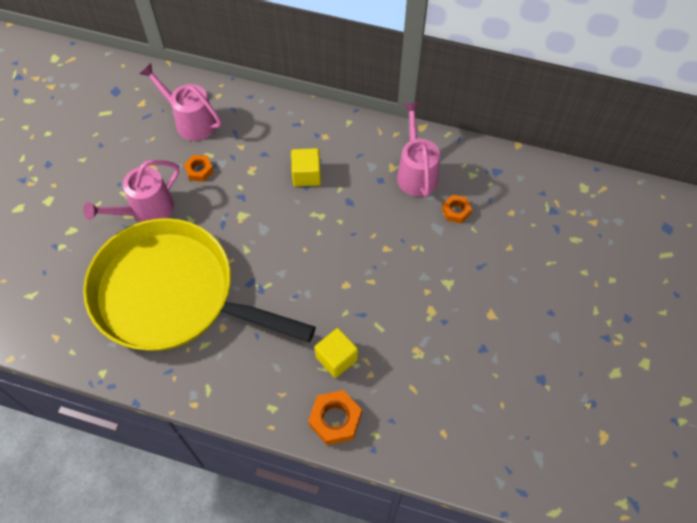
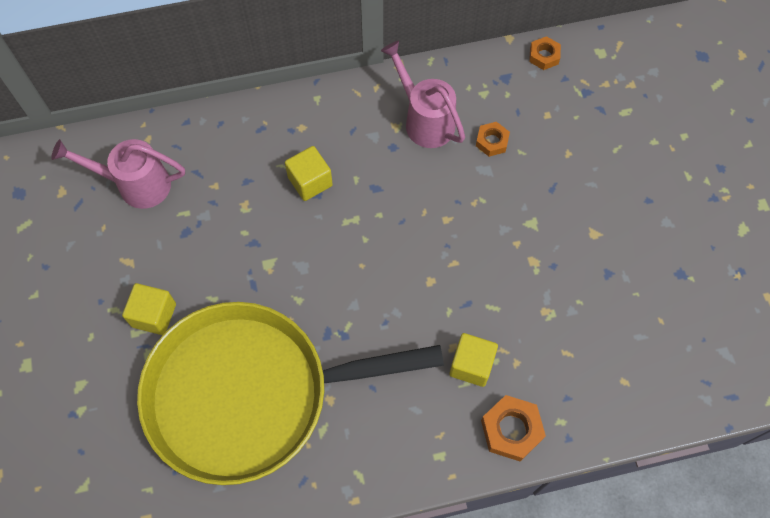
camera: 30 degrees left, 5 degrees up
(146, 210) = (154, 315): pink watering can -> yellow cube
(199, 170) = (185, 237): orange nut -> orange nut (544, 56)

